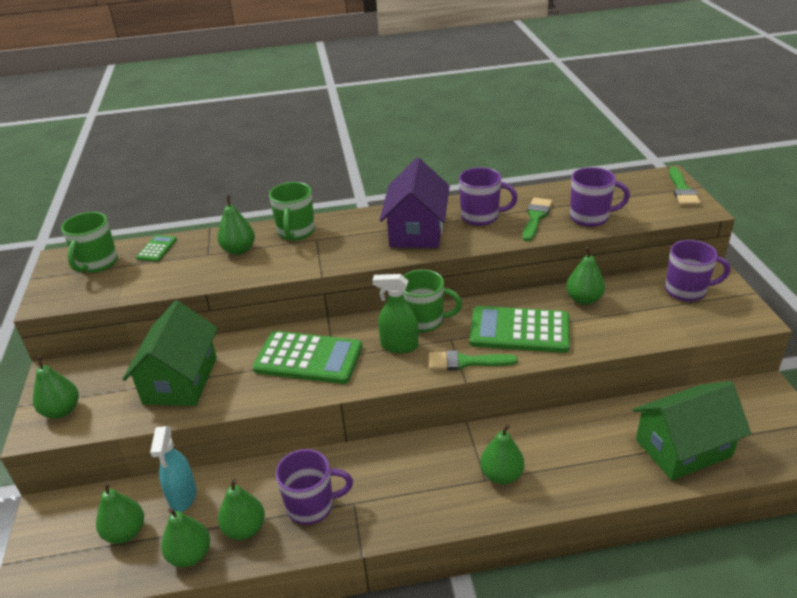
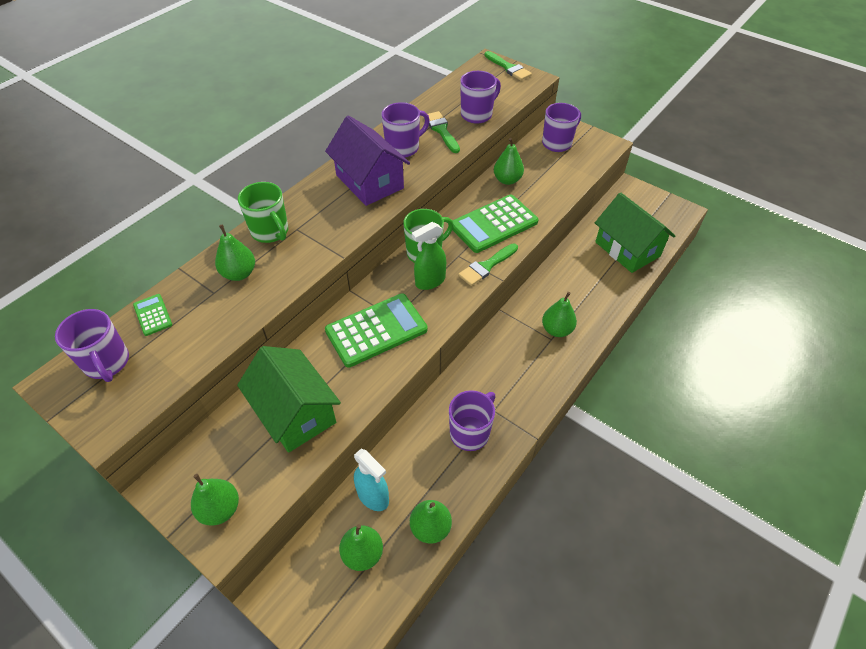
camera: 45 degrees left, 15 degrees up
(97, 264) = (107, 363): green mug -> purple mug
(245, 529) = (445, 481): green pear -> none
(683, 448) = (627, 249): green house -> green house turned 60 degrees counterclockwise

